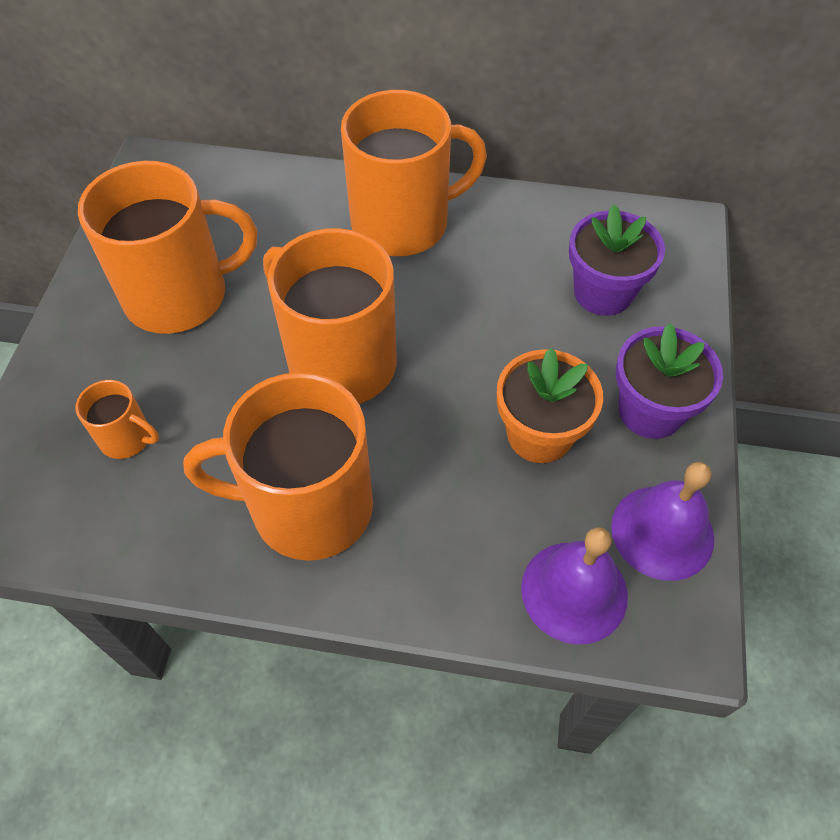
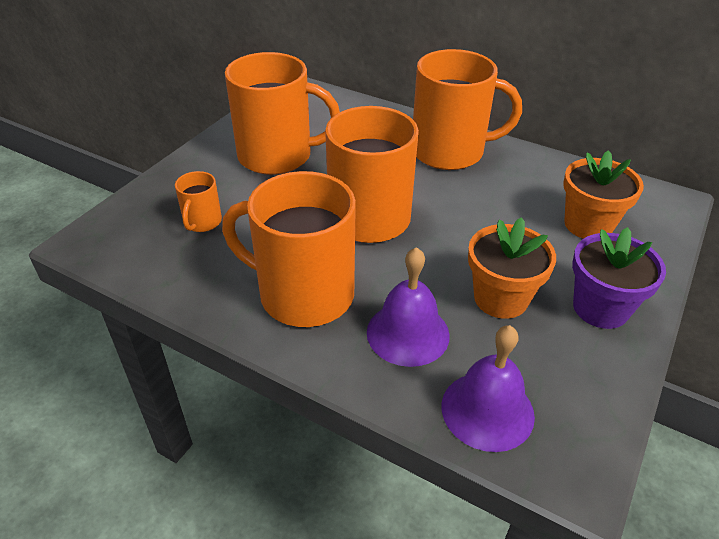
camera: 20 degrees right, 15 degrees down
(127, 438) = (202, 222): orange mug -> orange mug turned 60 degrees clockwise
(603, 292) = (588, 225): purple flower pot -> orange flower pot
(662, 532) = (581, 392): purple bell -> purple bell (408, 333)

